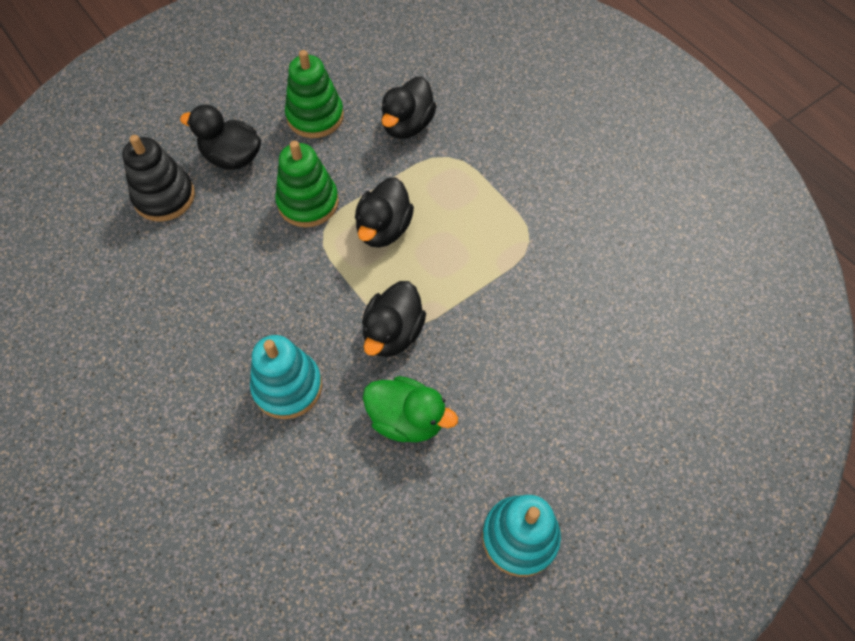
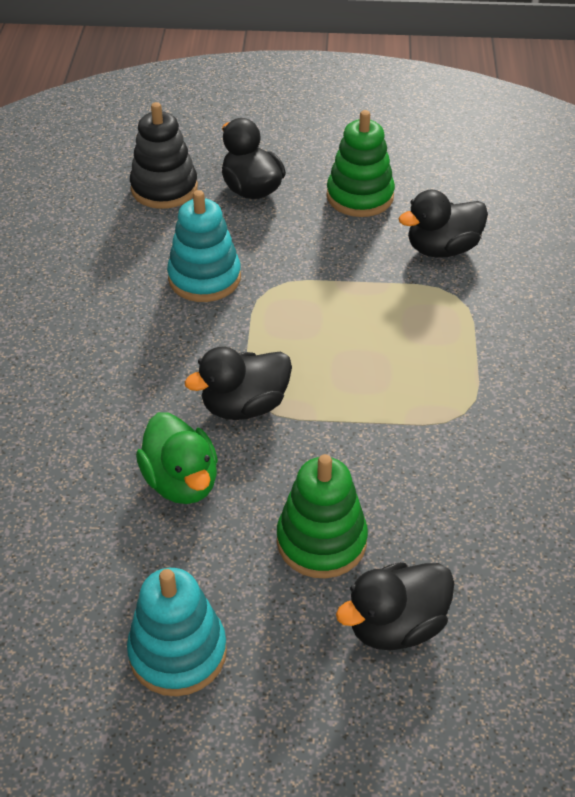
camera: 40 degrees right, 15 degrees down
(287, 387) = (109, 387): turquoise stacking toy -> turquoise stacking toy (204, 278)
(308, 202) = (280, 259): green stacking toy -> green stacking toy (321, 541)
(384, 229) = (327, 318): black duck -> black duck (395, 625)

